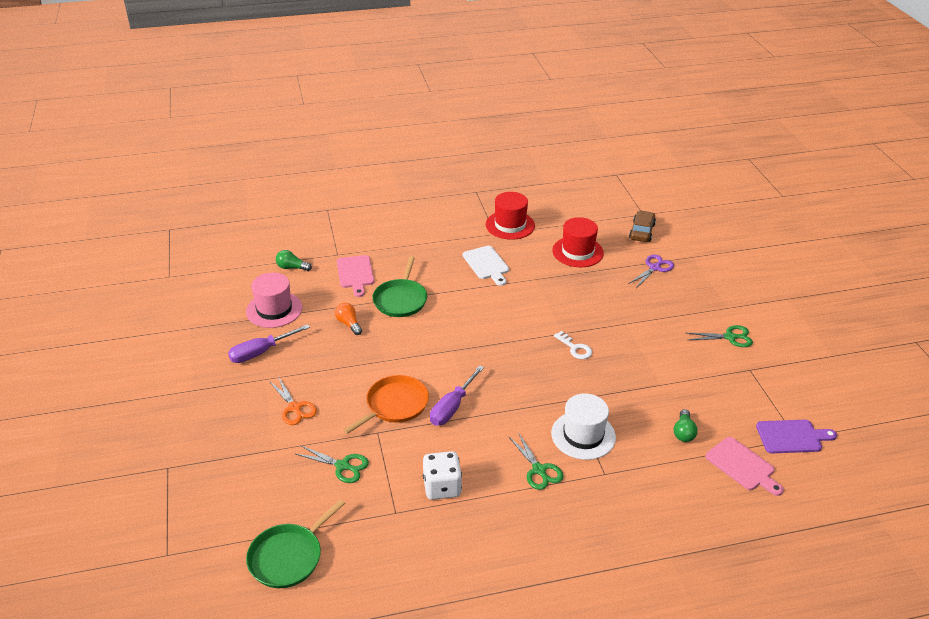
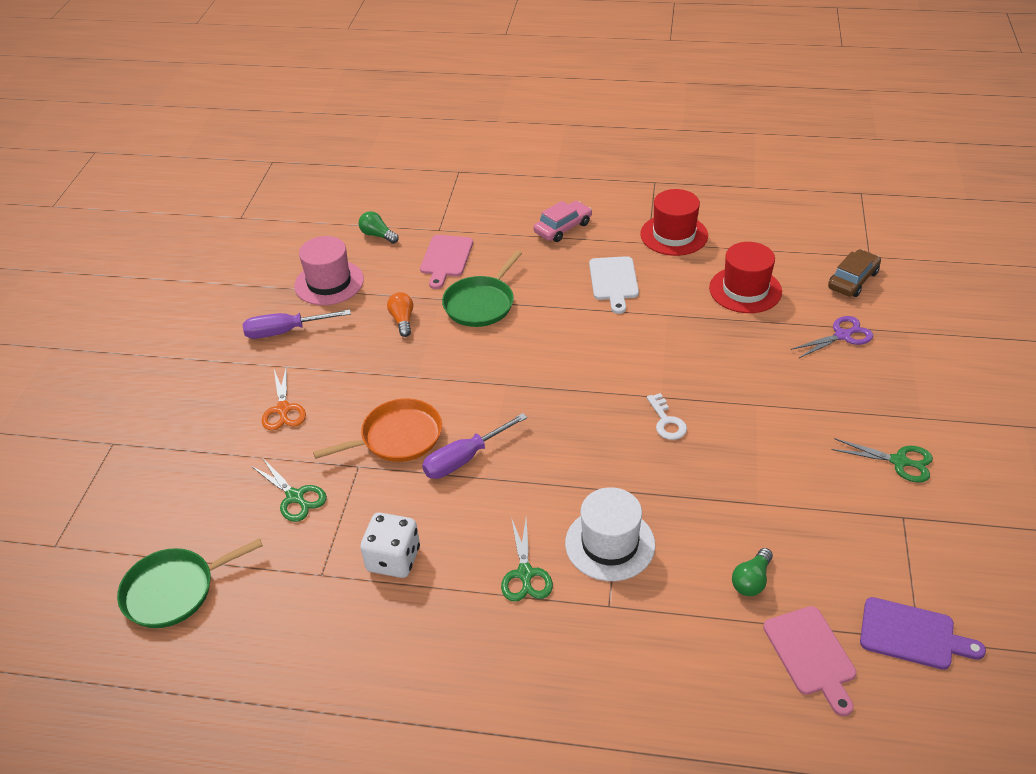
camera: 25 degrees right, 5 degrees up
(429, 235) = (563, 228): none -> pink car

